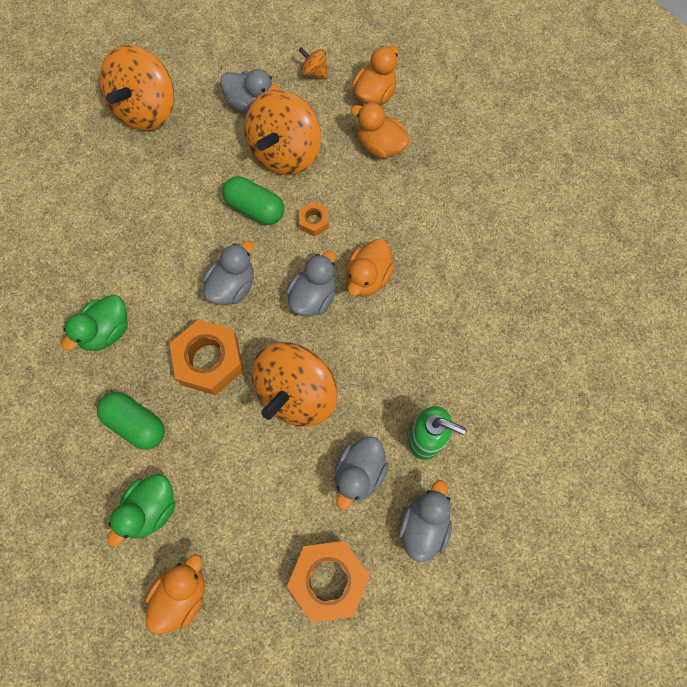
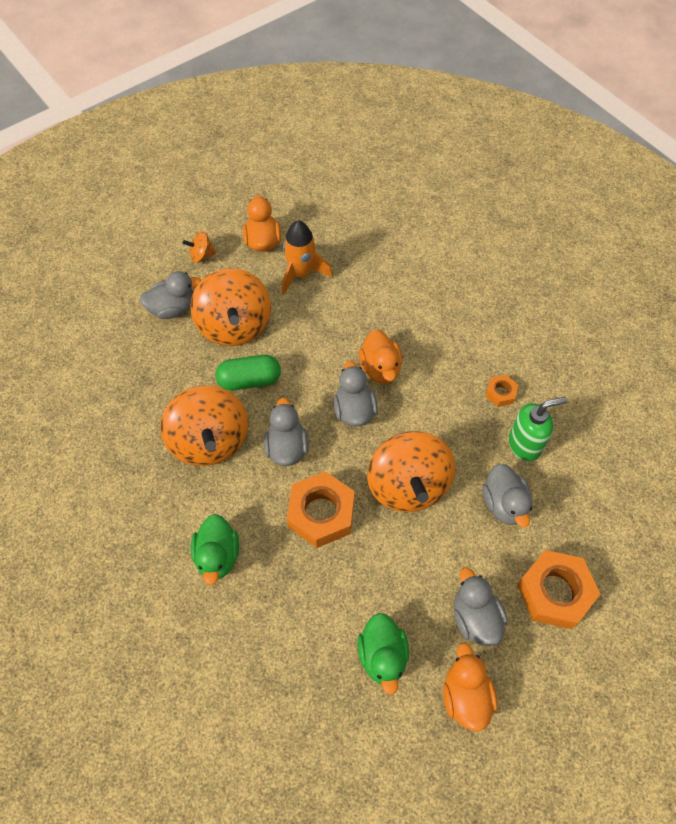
camera: 40 degrees left, 10 degrees down
(135, 424) = (309, 604): green capsule -> none
(146, 110) = (88, 369): orange spinning top -> orange spinning top (209, 441)
(314, 221) = (303, 358): orange nut -> orange nut (500, 393)
(380, 146) = (301, 274): orange duck -> orange rocket
(423, 526) = (578, 502): grey duck -> grey duck (475, 617)

